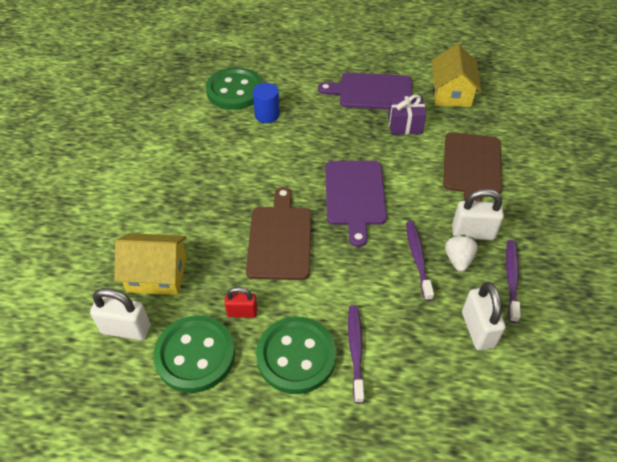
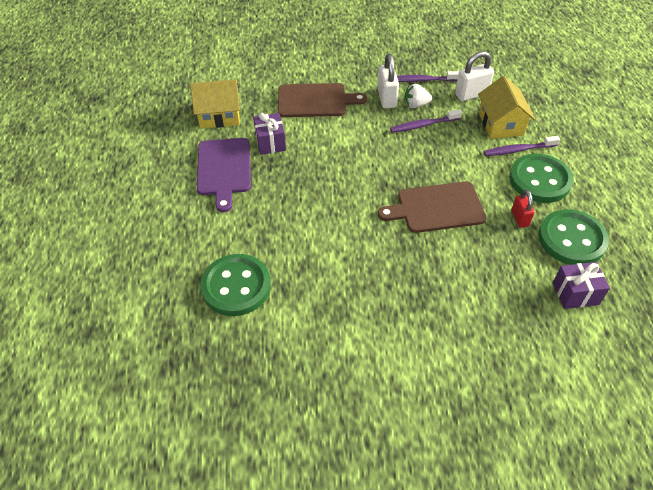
camera: 100 degrees left, 0 degrees up
(126, 329) = (575, 293): white padlock -> purple gift
(157, 275) = (512, 287): yellow house -> yellow house (501, 124)
(267, 115) = (274, 248): blue cylinder -> none
(355, 196) = (370, 166): purple cutting board -> none

